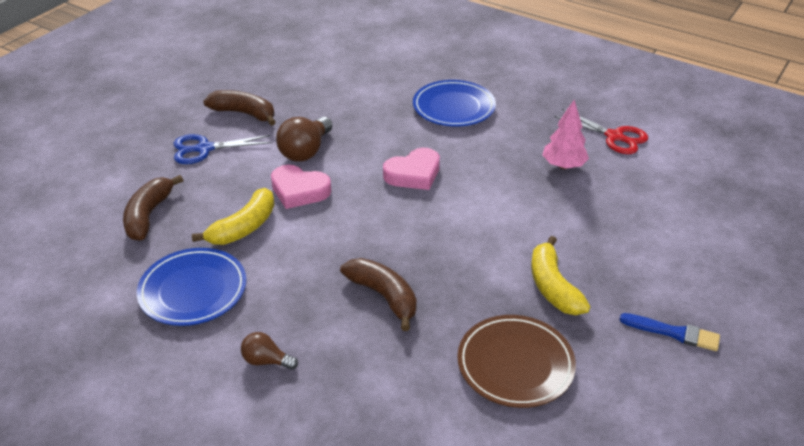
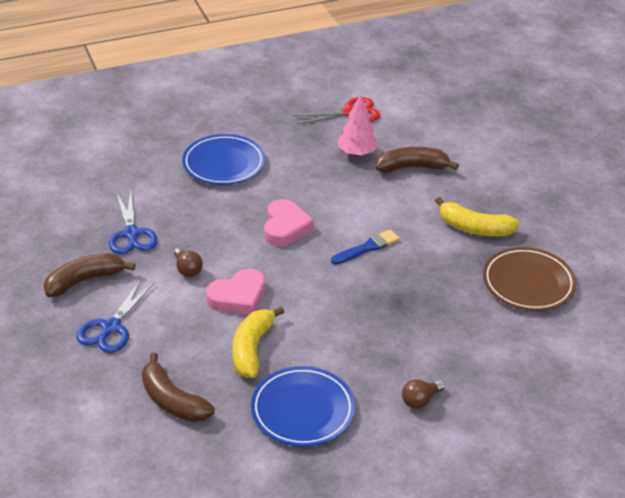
camera: 55 degrees left, 0 degrees up
(244, 227) = (252, 349): yellow banana -> yellow banana turned 150 degrees counterclockwise
(305, 151) = (187, 269): brown light bulb -> brown light bulb, size x0.57
(318, 107) = (131, 234): none -> blue scissors
(384, 296) = (409, 310): brown banana -> brown banana (412, 167)
(673, 333) = (559, 204): blue brush -> blue brush (367, 248)

